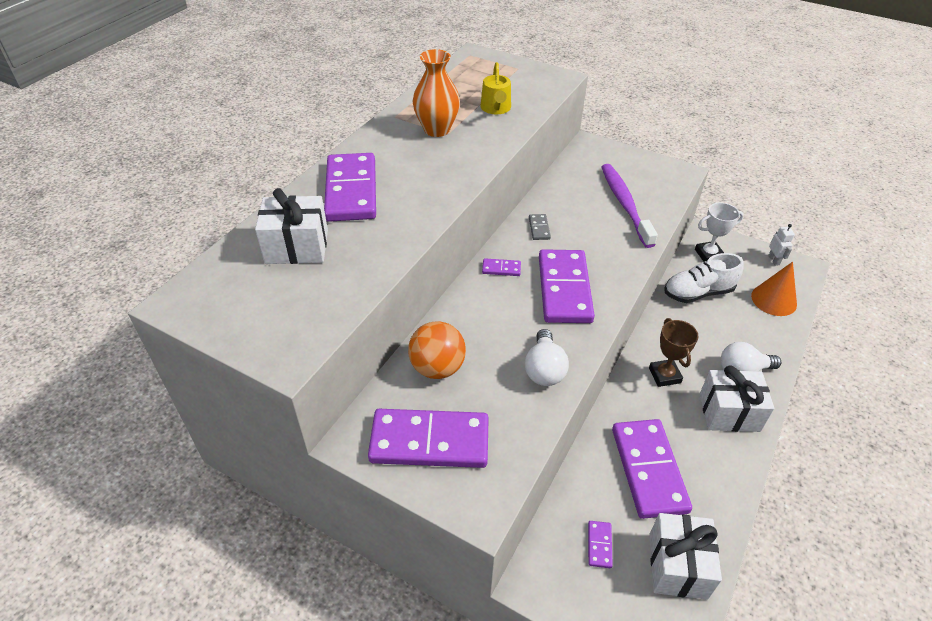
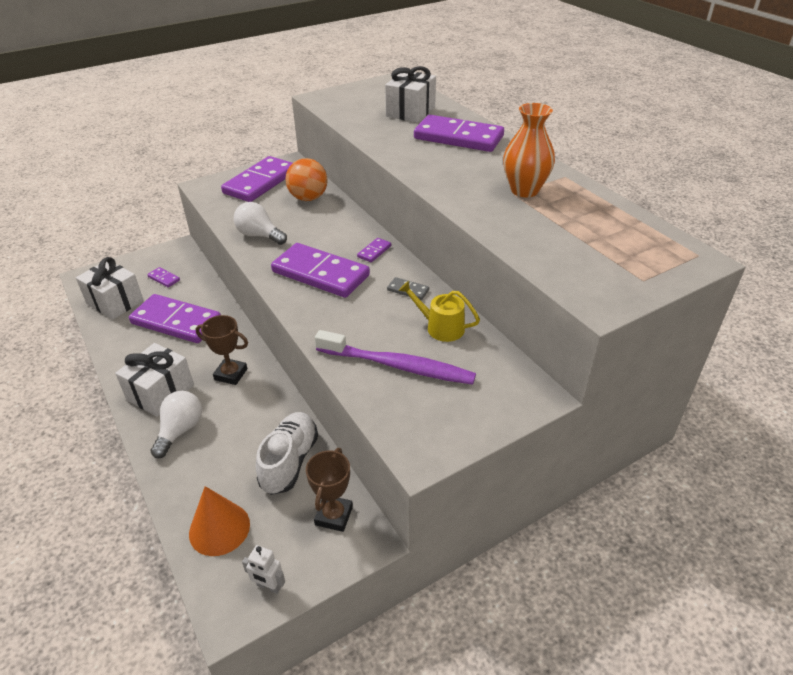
camera: 120 degrees right, 5 degrees down
(496, 108) = (545, 233): yellow watering can -> yellow watering can (440, 327)
(708, 254) = (334, 515): white trophy -> brown trophy

